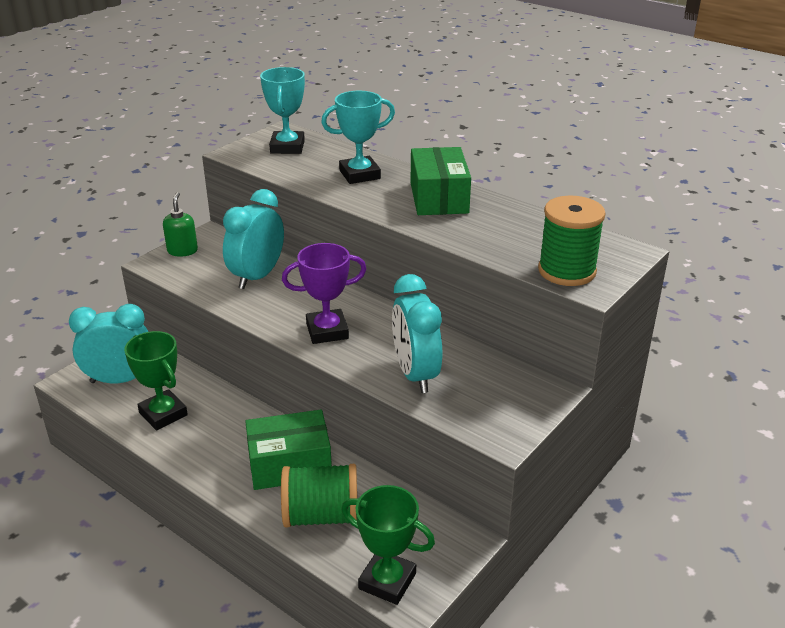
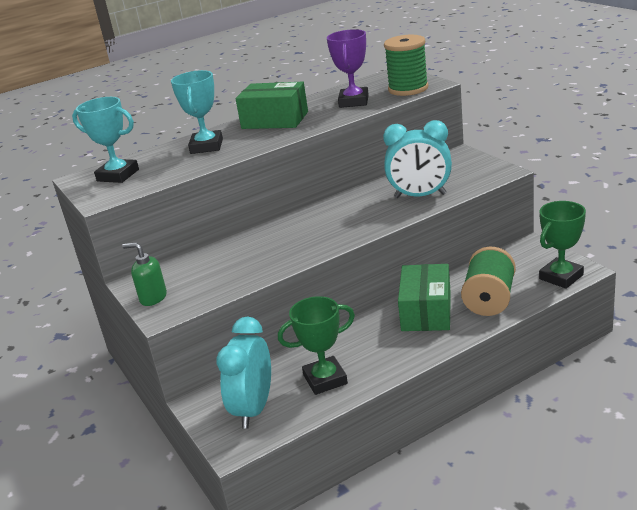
camera: 65 degrees left, 5 degrees down
(257, 276) = (235, 257): turquoise clock -> none
(327, 331) = (343, 227): purple trophy -> purple trophy (354, 101)

